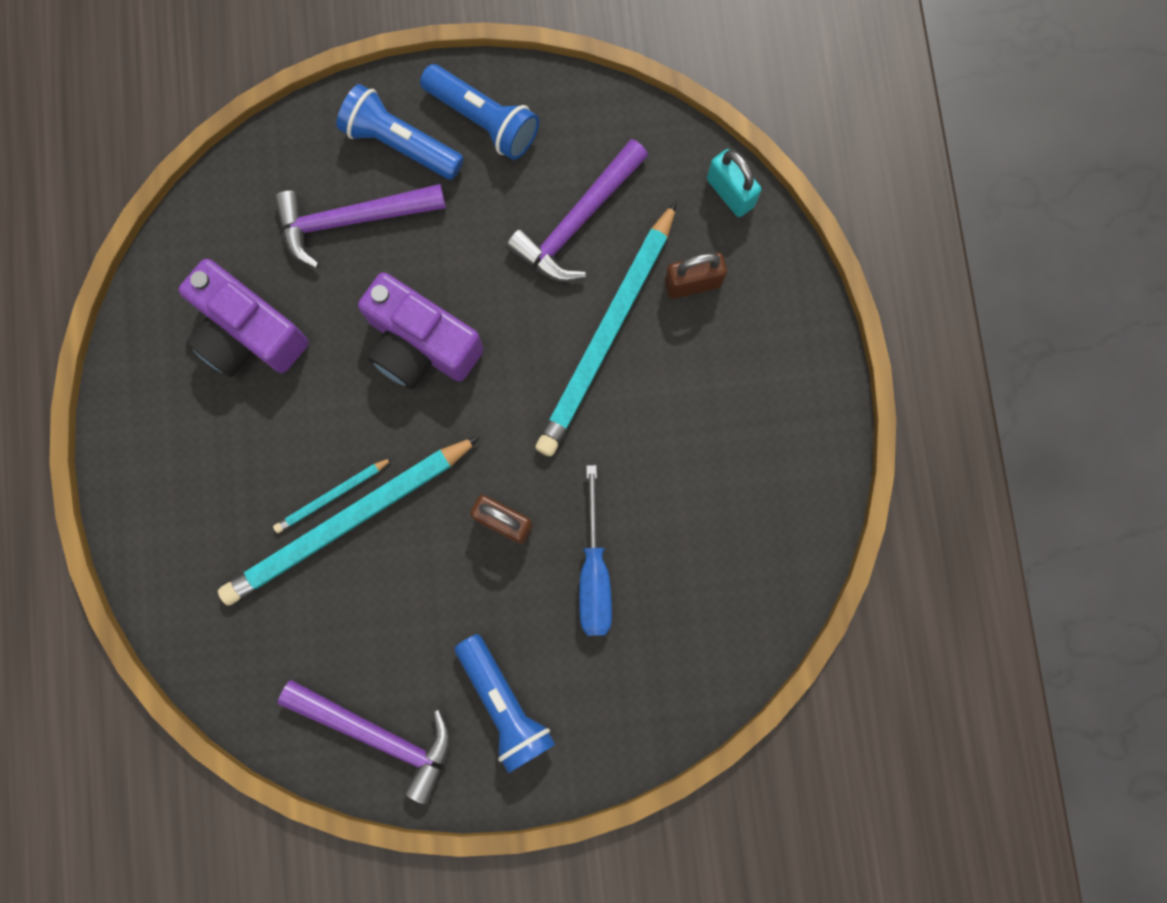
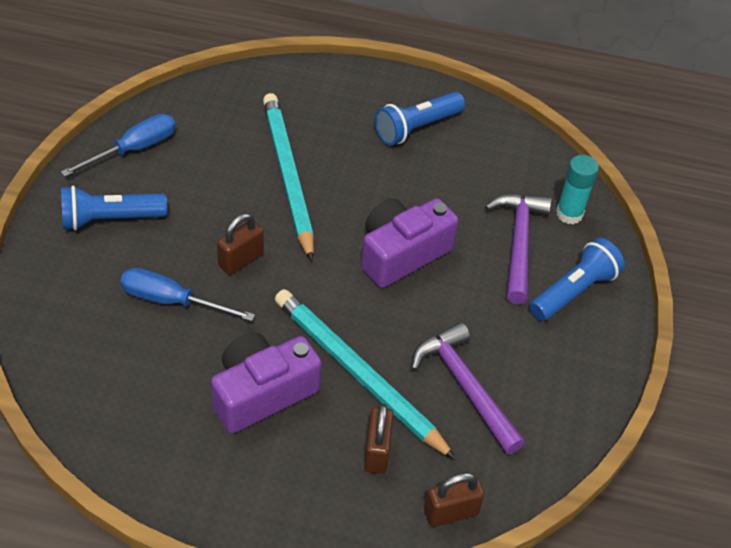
camera: 105 degrees right, 30 degrees down
(247, 333) = (451, 163): purple camera -> purple camera (262, 393)
(281, 175) = (569, 214): none -> turquoise glue stick
(332, 496) = (310, 173): turquoise pencil -> none
(378, 734) = (134, 149): purple hammer -> blue screwdriver
(484, 120) = (578, 351): blue flashlight -> blue flashlight (416, 128)
(730, 193) = (451, 512): turquoise padlock -> brown padlock

